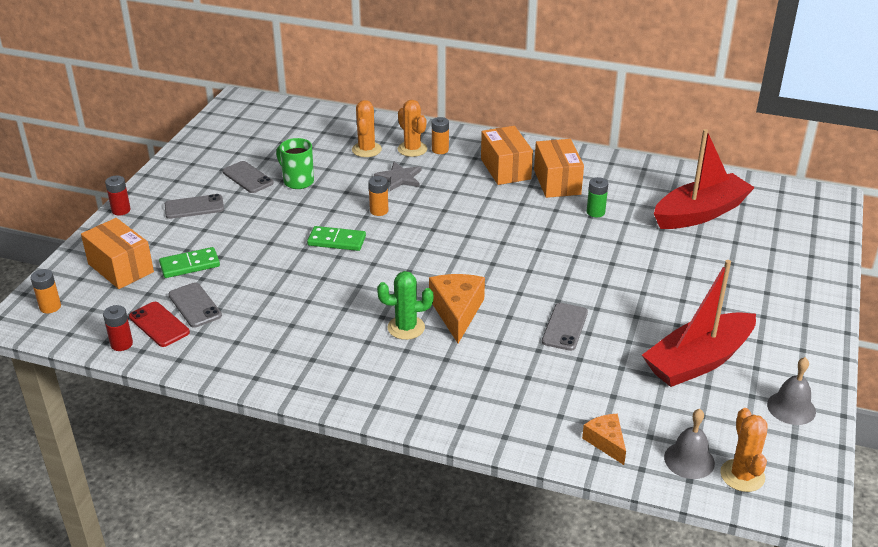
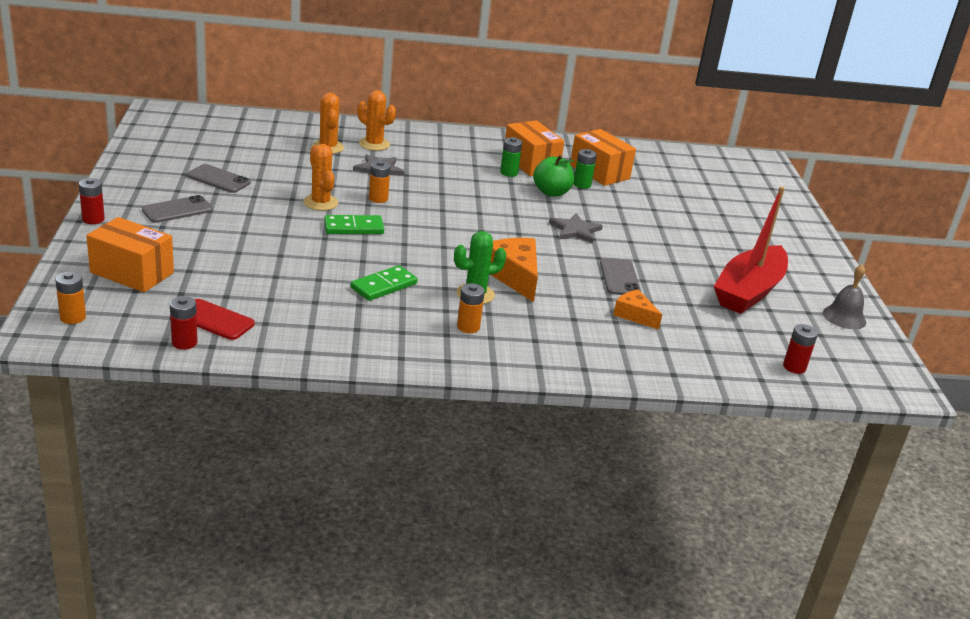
camera: 25 degrees left, 5 degrees down
(190, 265) = (210, 263): green domino -> green domino (384, 286)
(194, 305) = (242, 298): grey phone -> none
(297, 181) = (275, 179): green mug -> none
(440, 150) = (402, 143): orange battery -> orange battery (468, 327)
(505, 169) = (476, 155): orange box -> orange box (599, 172)
(526, 192) = (509, 173): none -> green battery
(553, 266) = (575, 230): none -> grey star
(557, 219) = (551, 192): none -> green apple
(606, 442) = (718, 363): orange cheese -> orange cheese (634, 315)
(689, 460) = (794, 367): grey bell -> red battery
(700, 213) = (671, 178): red boat -> none
(742, 475) = (843, 372): orange cactus -> orange cactus (320, 203)

